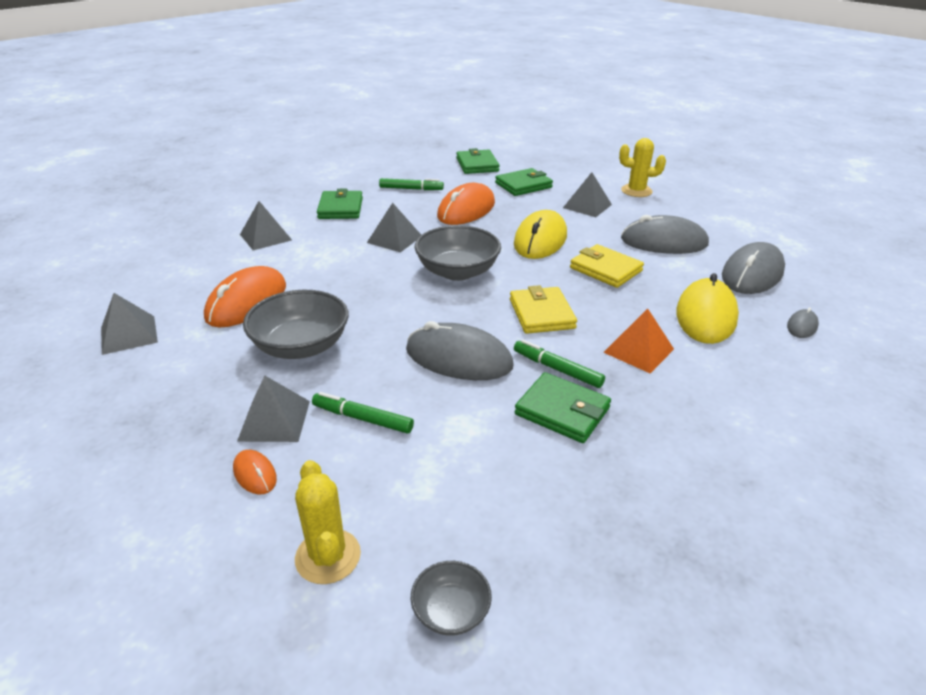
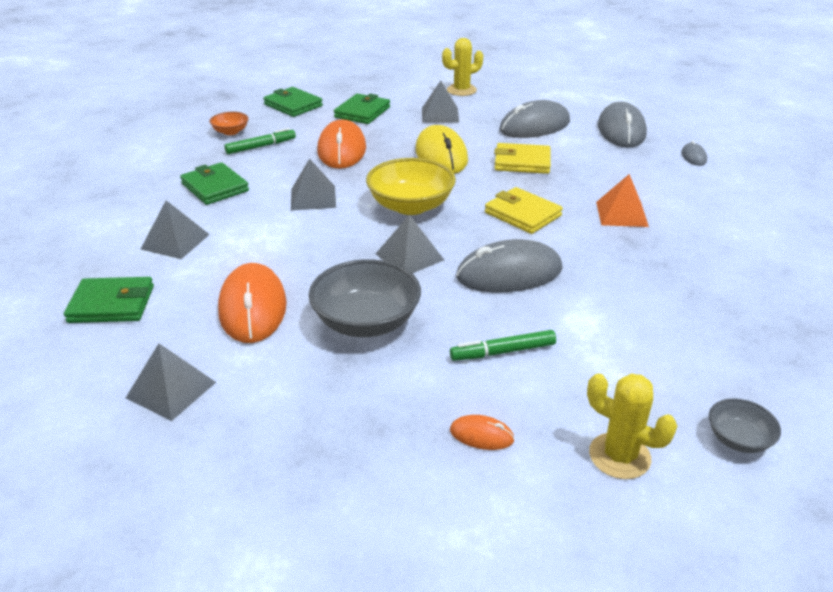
camera: 35 degrees left, 0 degrees up
(274, 420) = (435, 389): grey pyramid -> grey pyramid (409, 257)
(405, 172) = (231, 132): none -> orange bowl
(457, 272) = (411, 206): grey bowl -> yellow bowl
(557, 369) = (588, 250): green marker -> none
(562, 411) = (630, 278): green wallet -> green wallet (112, 304)
(706, 316) = (631, 172): yellow mouse -> none

